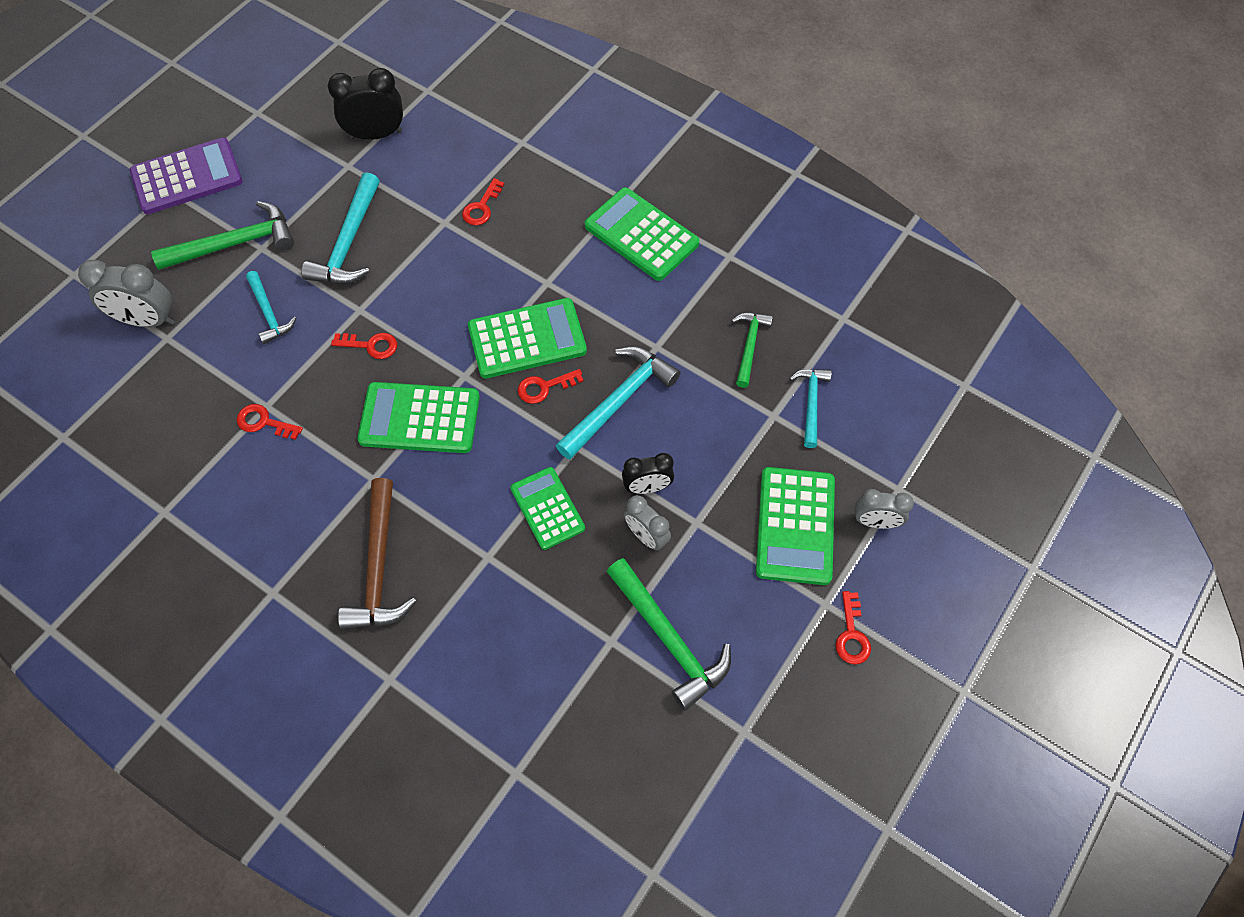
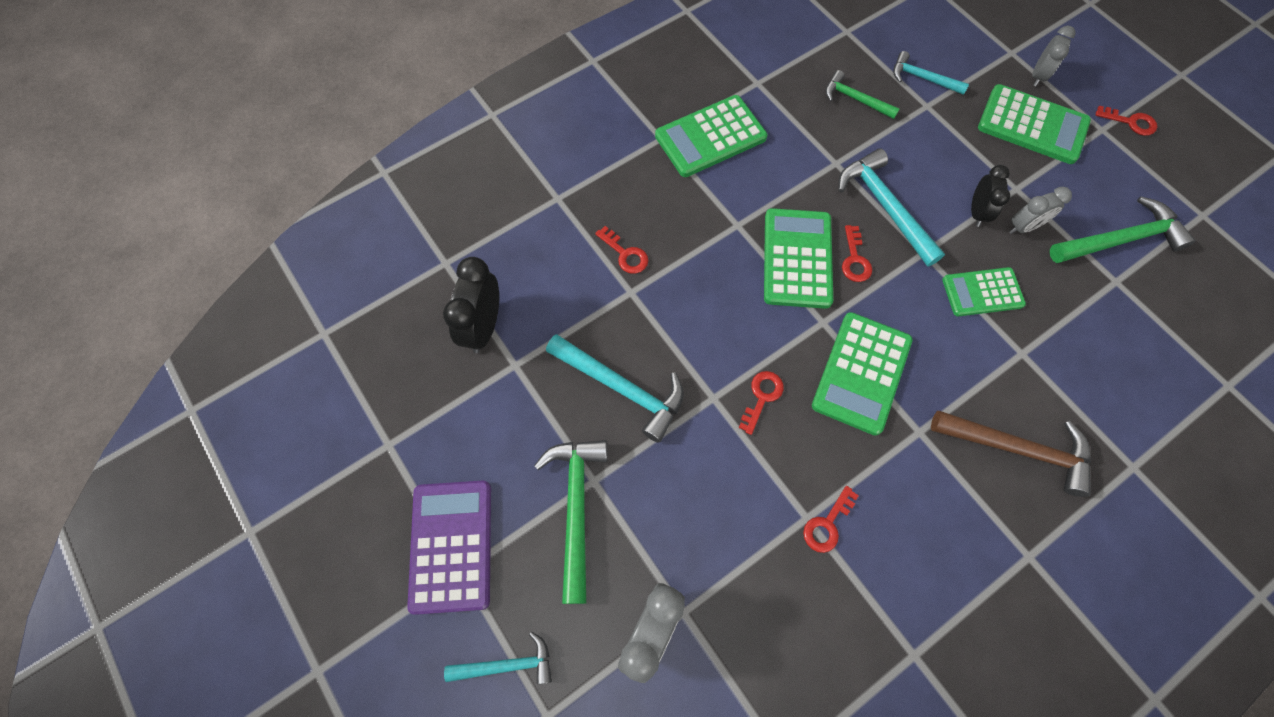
camera: 70 degrees left, 5 degrees up
(269, 313) = (687, 490): turquoise hammer -> turquoise hammer (507, 665)

